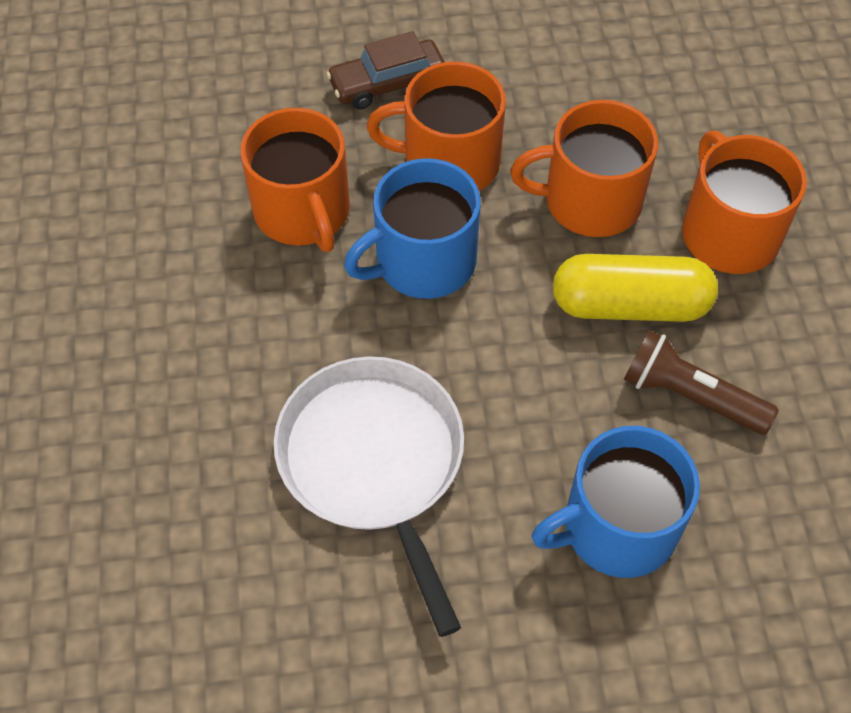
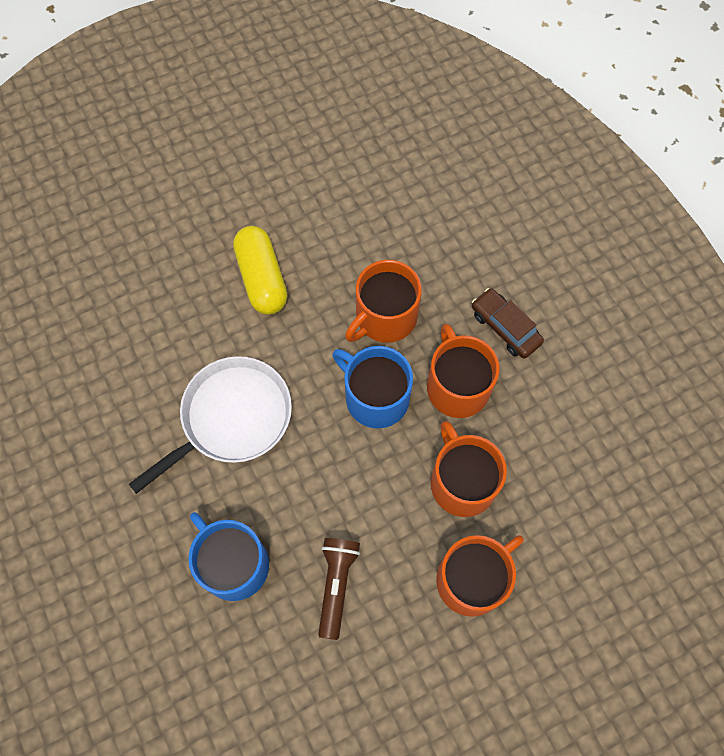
camera: 70 degrees right, 10 degrees up
(630, 305) = (390, 530): yellow capsule -> yellow capsule (262, 278)

